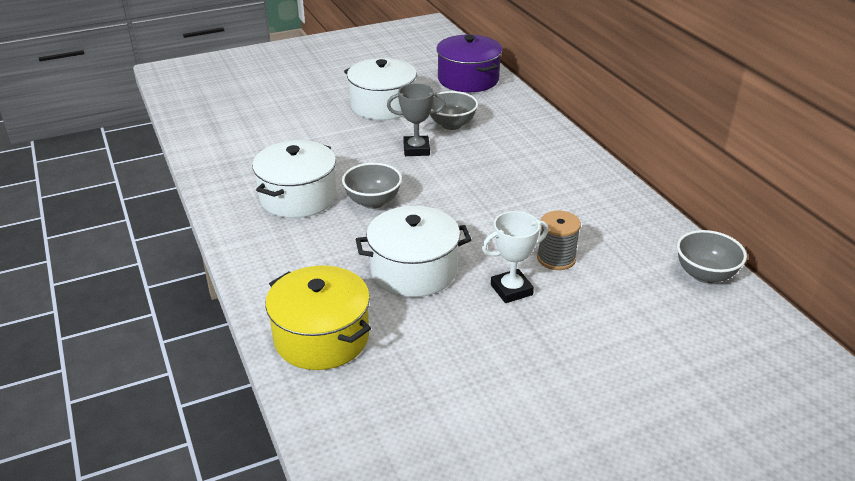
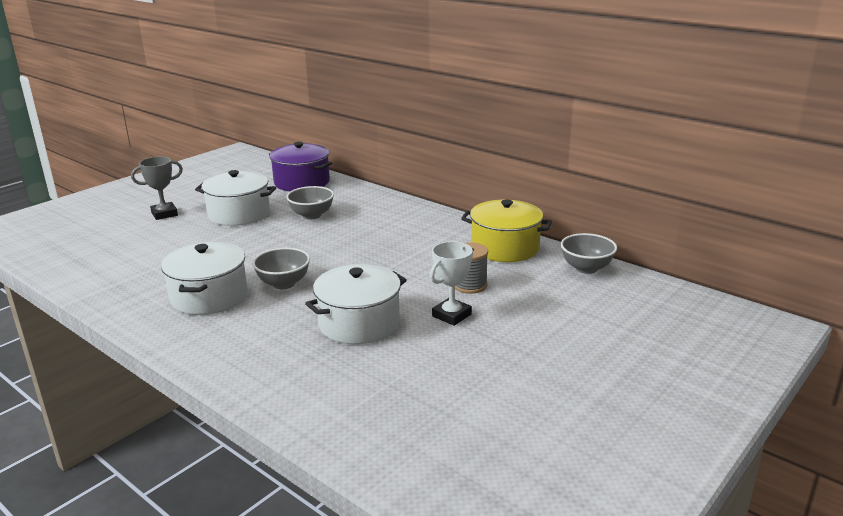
camera: 25 degrees left, 10 degrees down
(321, 337) = (314, 394): yellow pot -> yellow pot (505, 248)
(416, 149) = (294, 238): grey trophy -> grey trophy (164, 214)

